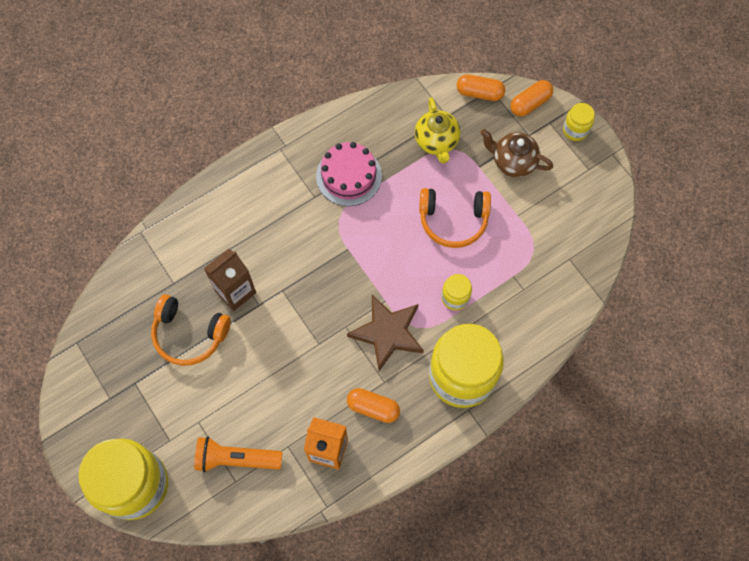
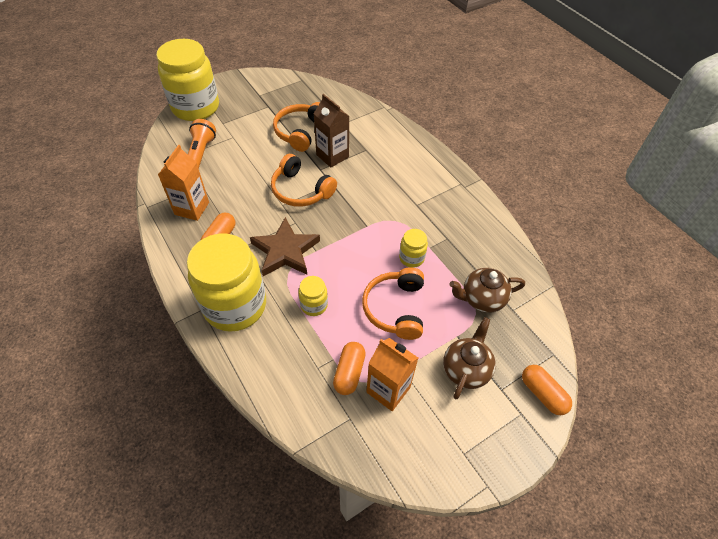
camera: 90 degrees right, 15 degrees down
(295, 324) = (301, 190): none -> orange headphones
(348, 176) = (438, 228): pink cake -> none
(436, 142) = (482, 299): yellow teapot -> brown teapot
(479, 93) = (546, 342): orange capsule -> orange capsule (349, 372)
(539, 227) = (388, 390): none -> orange carton
(575, 130) = (515, 443): yellow jar -> yellow jar (411, 258)

